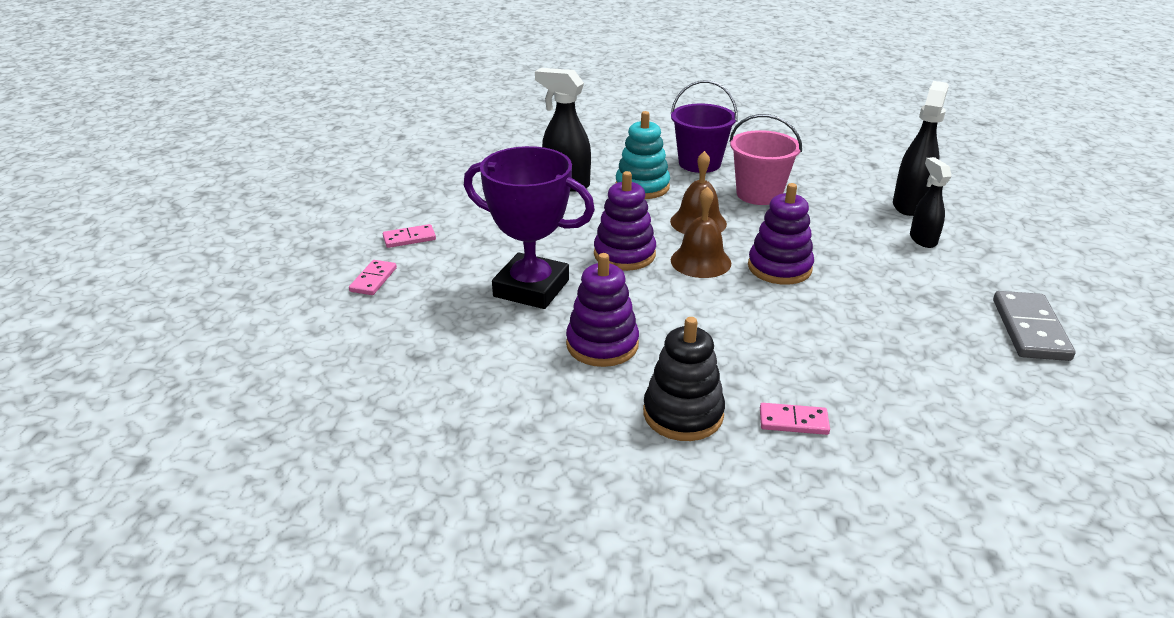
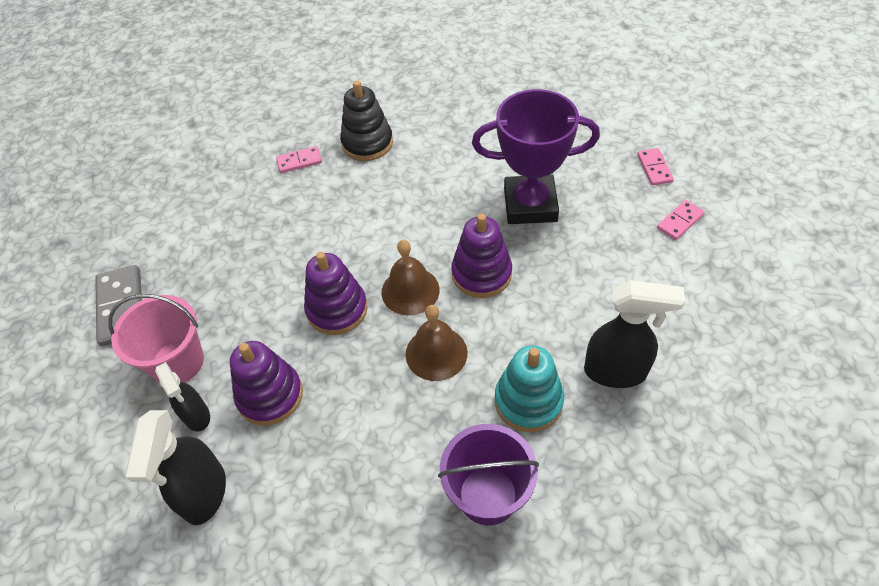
camera: 160 degrees right, 20 degrees up
(602, 345) = (443, 173): purple stacking toy -> purple stacking toy (270, 395)
(759, 194) = (389, 442): pink bucket -> pink bucket (177, 362)

